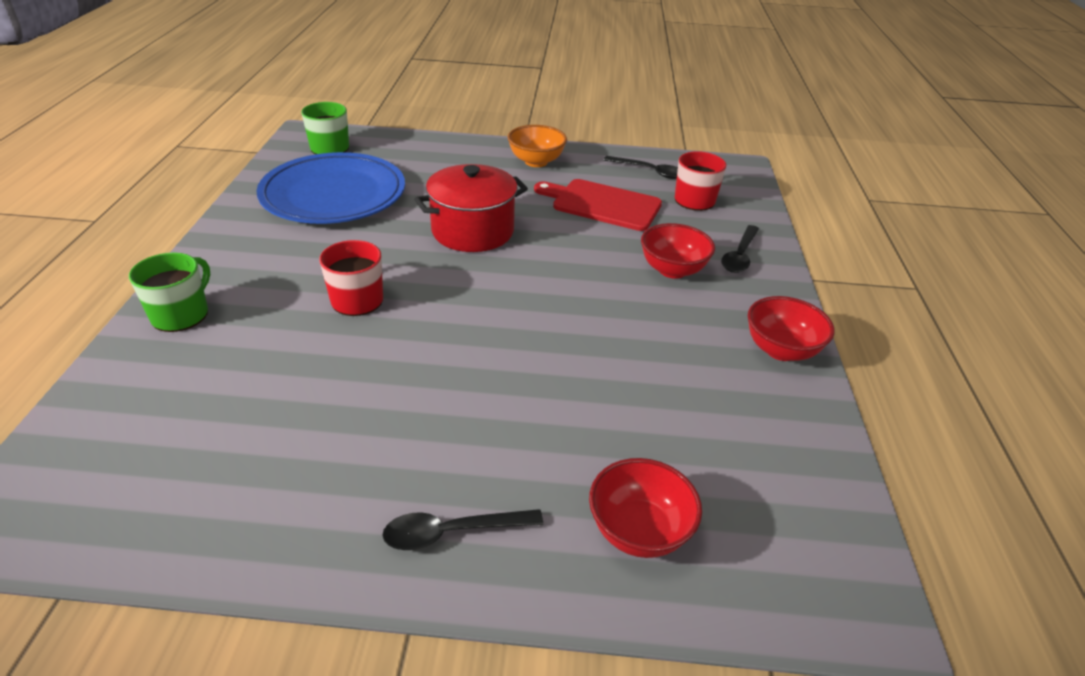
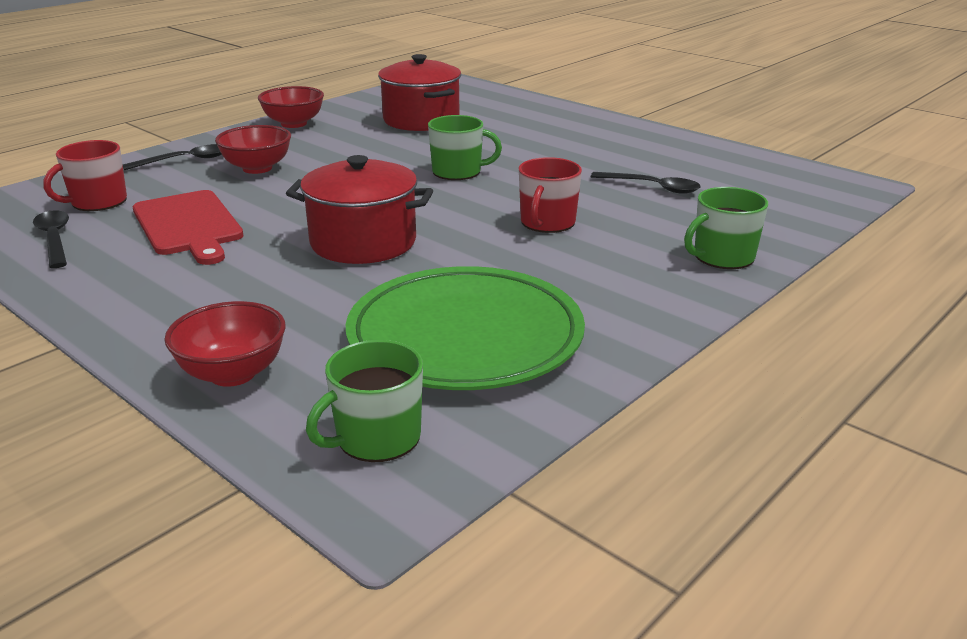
camera: 140 degrees left, 10 degrees down
(333, 195) = (465, 337): blue plate -> green plate
(452, 532) = (590, 126): black spoon -> black spoon (652, 187)
(505, 338) = (458, 172): none -> green mug
(536, 161) = (137, 295): orange bowl -> none
(638, 531) = (499, 107): red bowl -> red bowl (233, 373)
(679, 429) = (421, 120): none -> red pot

